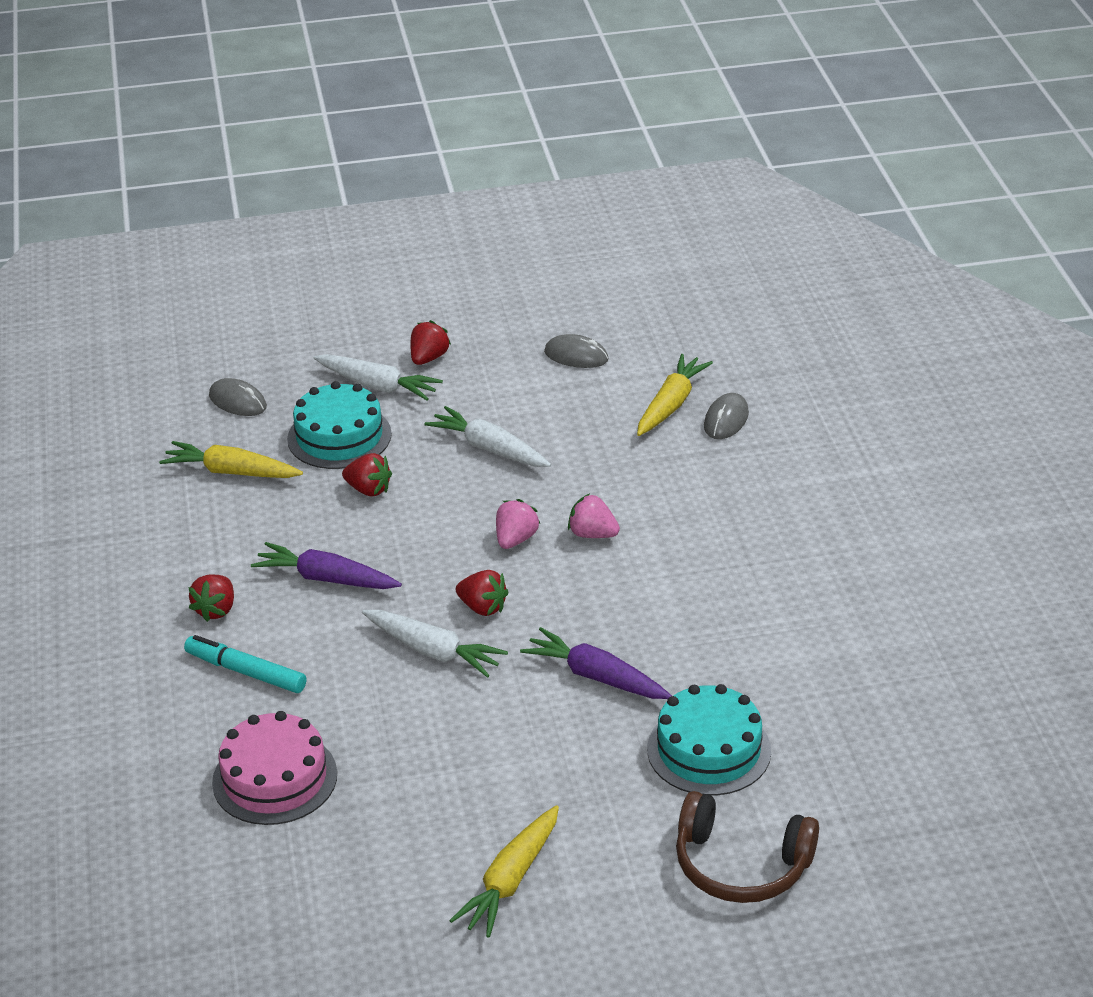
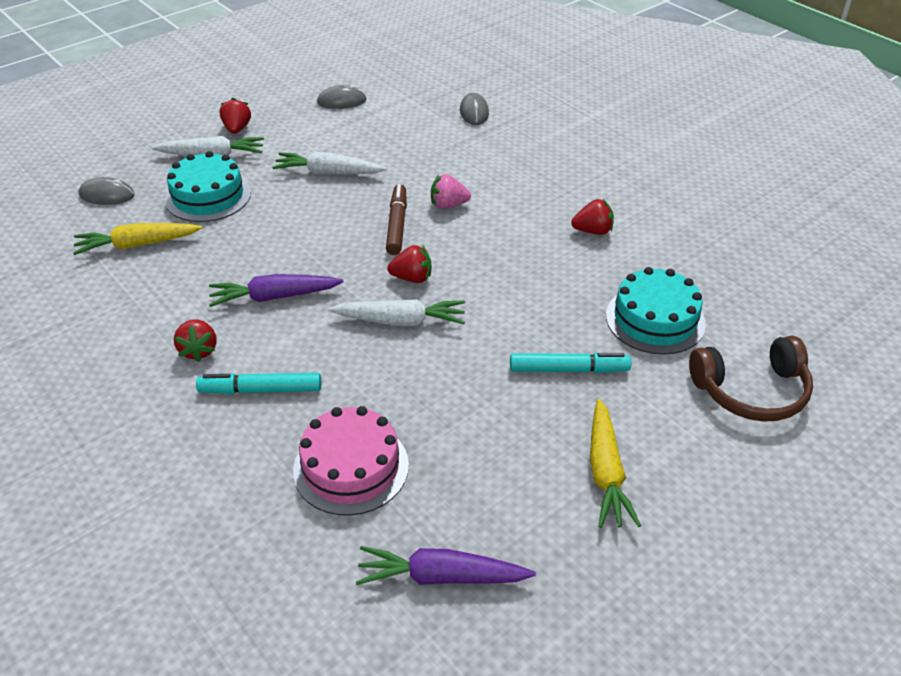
camera: 30 degrees left, 5 degrees up
(368, 490) = (259, 225): red strawberry -> red strawberry (593, 231)
(515, 539) = (397, 225): pink strawberry -> brown marker
(564, 767) = (568, 370): none -> turquoise marker
(596, 676) = (534, 297): purple carrot -> purple carrot (441, 577)
(671, 404) = (430, 113): yellow carrot -> none

